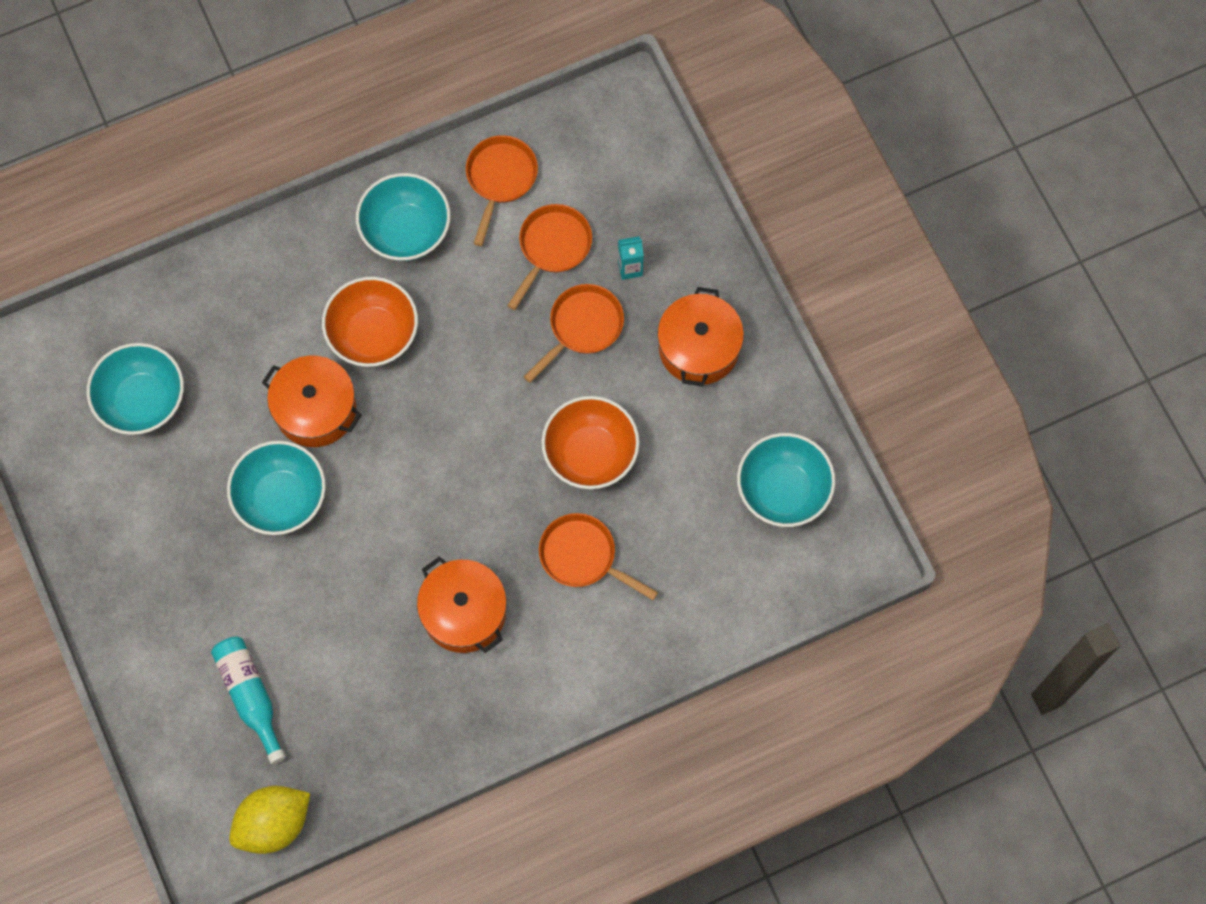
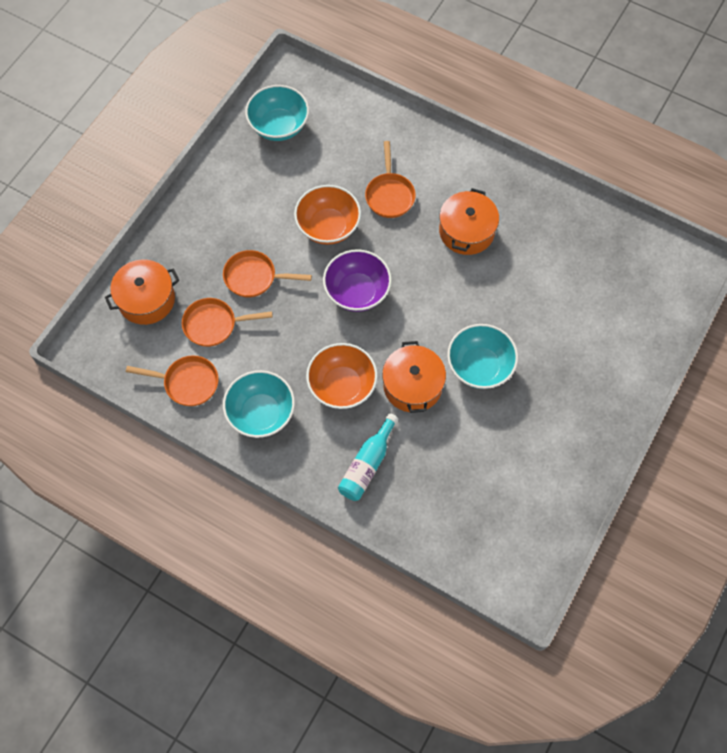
camera: 125 degrees left, 5 degrees down
(142, 401) = (484, 489): turquoise bowl -> none
(250, 696) = (599, 304): turquoise bottle -> turquoise bottle (367, 464)
(273, 824) = (652, 247): yellow lemon -> none
(478, 428) = (357, 292): none -> purple bowl
(500, 179) = (187, 383): orange pan -> orange pan turned 150 degrees counterclockwise
(630, 268) = (198, 276): turquoise carton -> none
(698, 348) = (224, 212): orange pot -> orange pot (146, 299)

